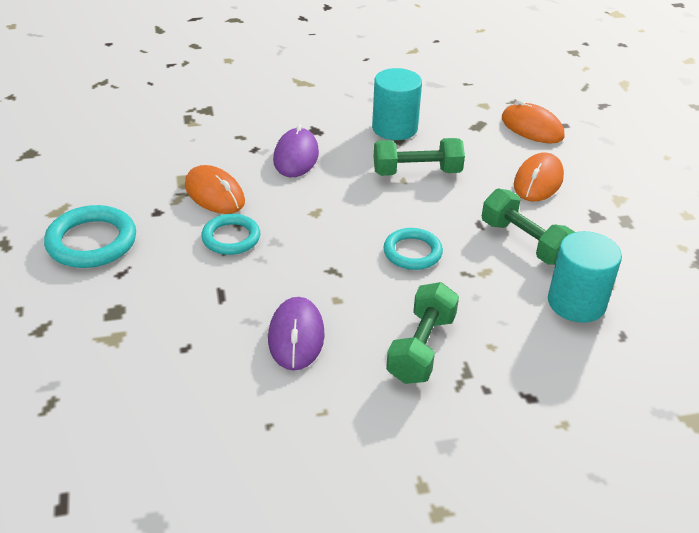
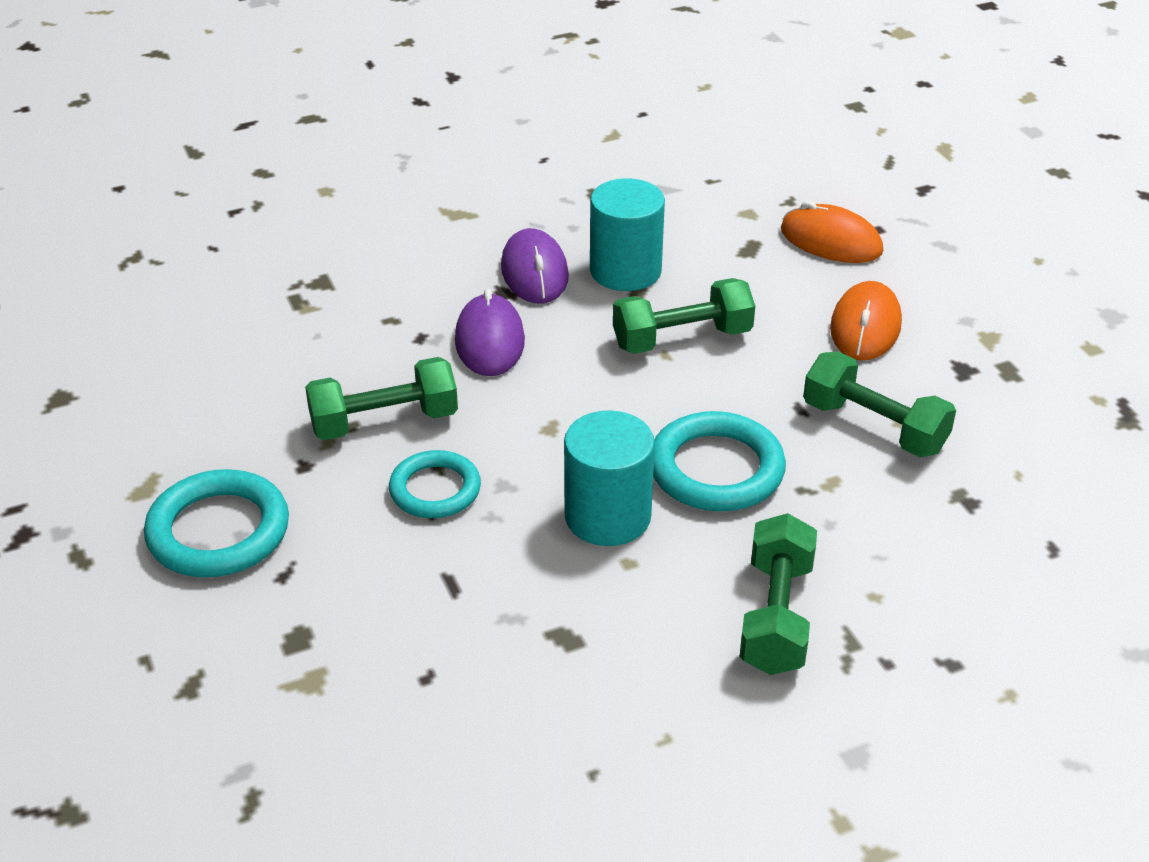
camera: 10 degrees left, 0 degrees up
(214, 194) = (384, 422): orange mouse -> green dumbbell
(296, 337) = (587, 630): purple mouse -> purple mouse (534, 272)
(412, 252) = (716, 469): turquoise ring -> turquoise ring, size x1.51
(576, 303) = (974, 509): turquoise cylinder -> turquoise cylinder (607, 516)

